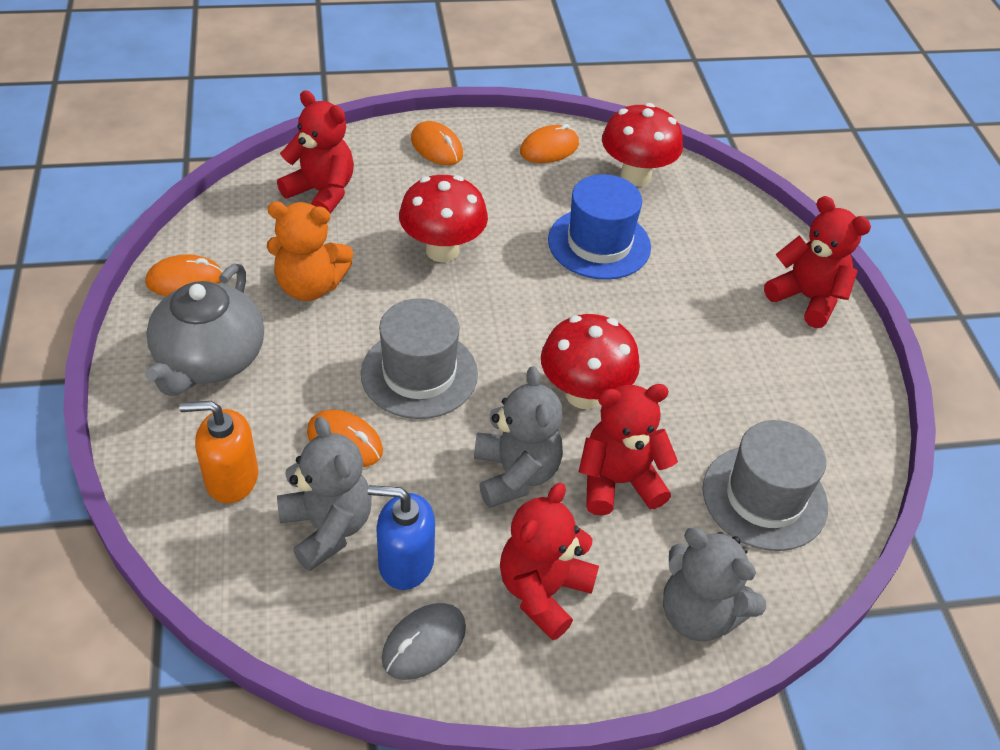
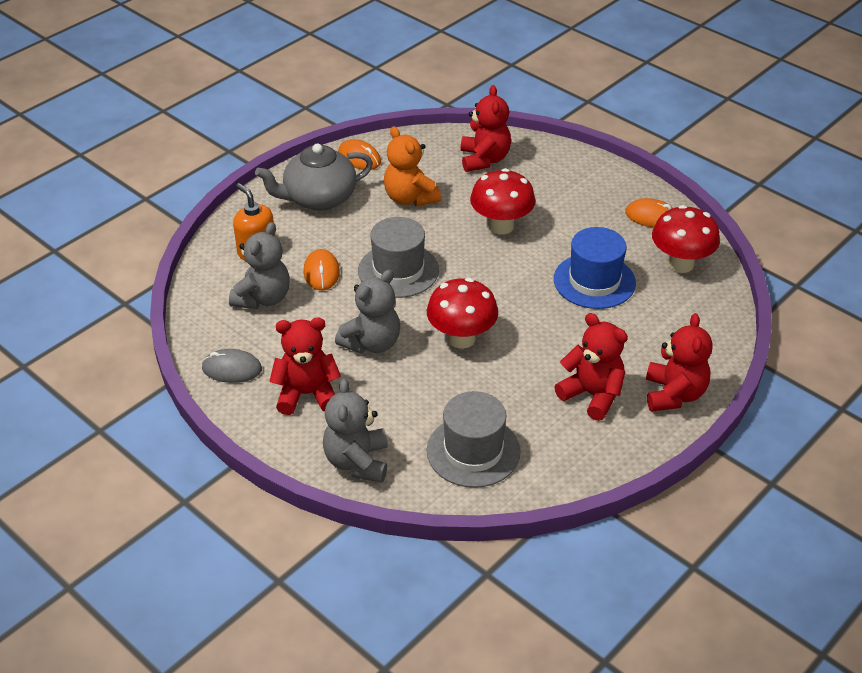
camera: 55 degrees right, 5 degrees down
(405, 562) = (272, 336): blue soap dispenser -> none
(436, 147) = (584, 175): orange mouse -> none
(618, 482) = (413, 385): red teddy bear -> red teddy bear (592, 395)

